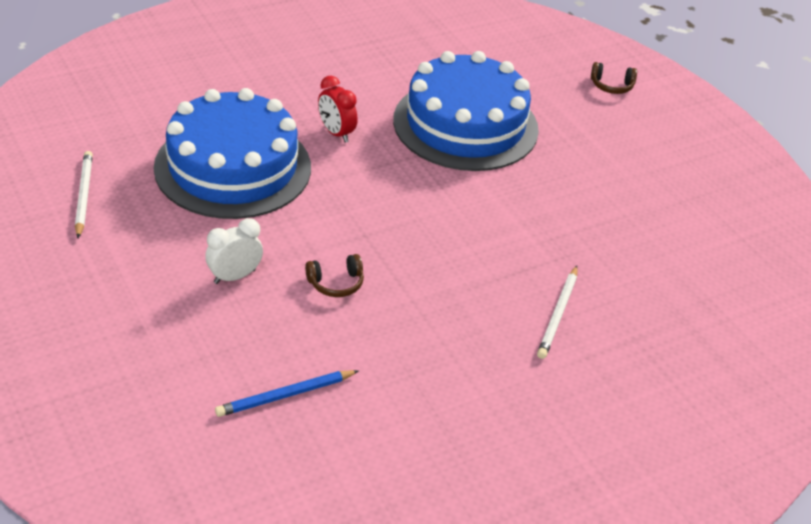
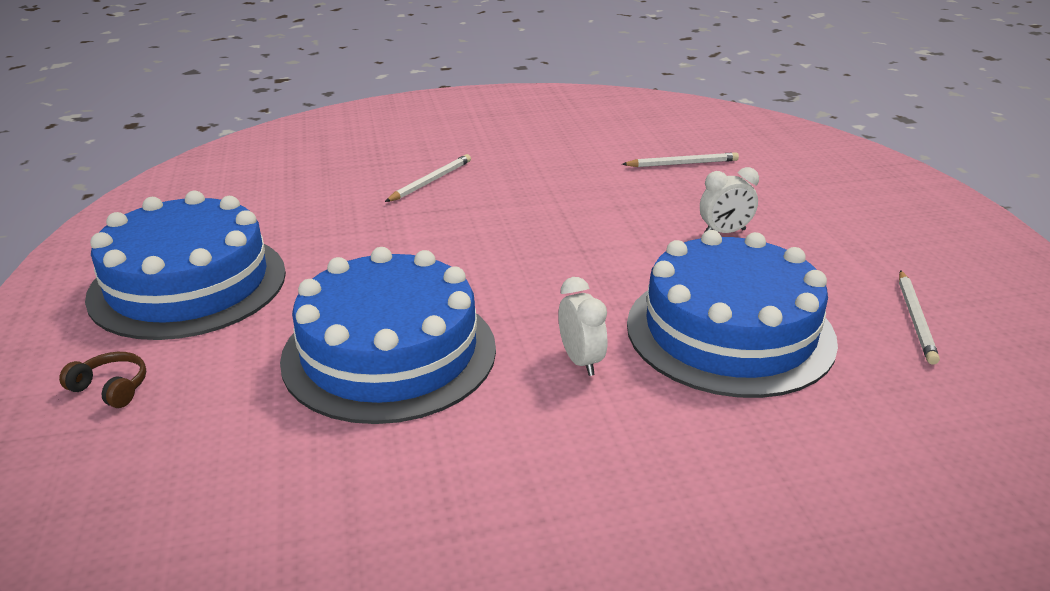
camera: 160 degrees left, 10 degrees down
(285, 396) = (682, 163): blue pencil -> white pencil
(336, 133) = (581, 361): red clock -> white clock
(336, 283) = (624, 218): brown headphones -> none
(652, 160) = (188, 284): none -> blue cake

